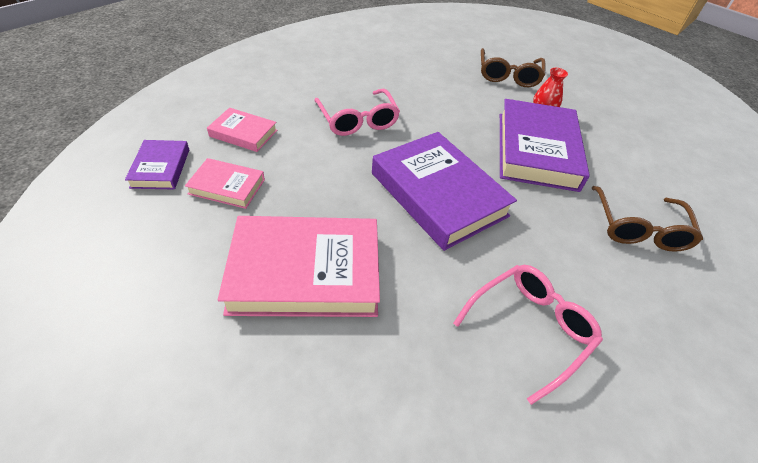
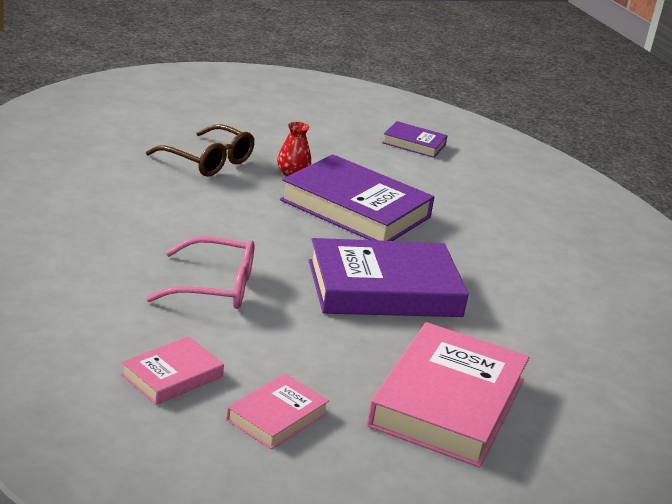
camera: 65 degrees left, 20 degrees down
(160, 168) = (199, 460): purple book -> purple book (414, 144)
(530, 328) = (569, 313): pink glasses -> none
(638, 228) = (491, 215): brown glasses -> none

